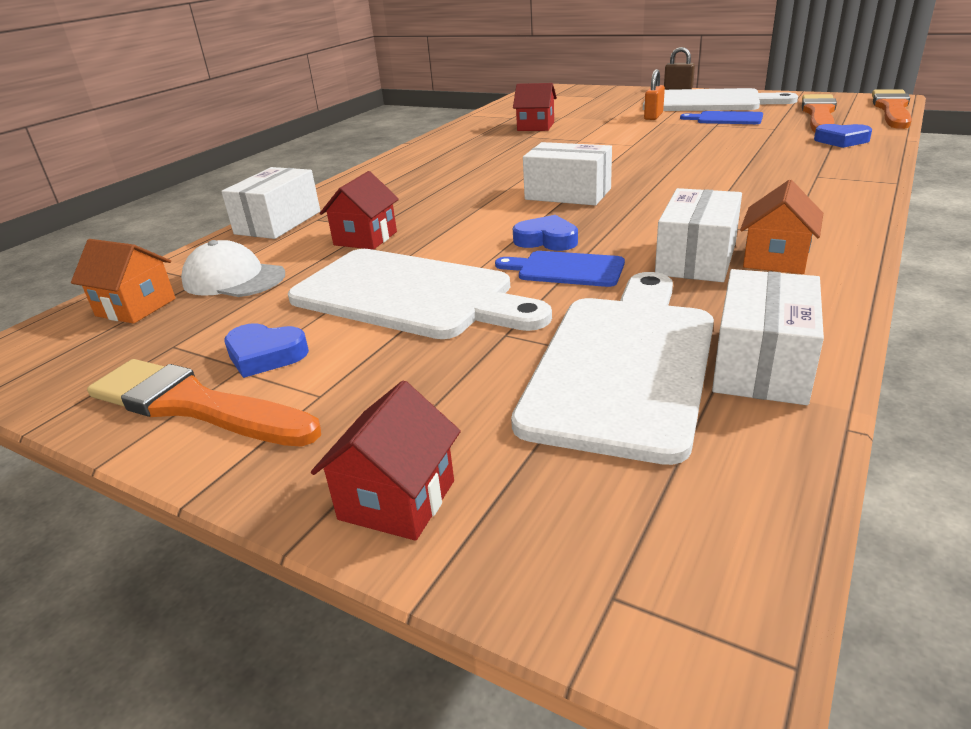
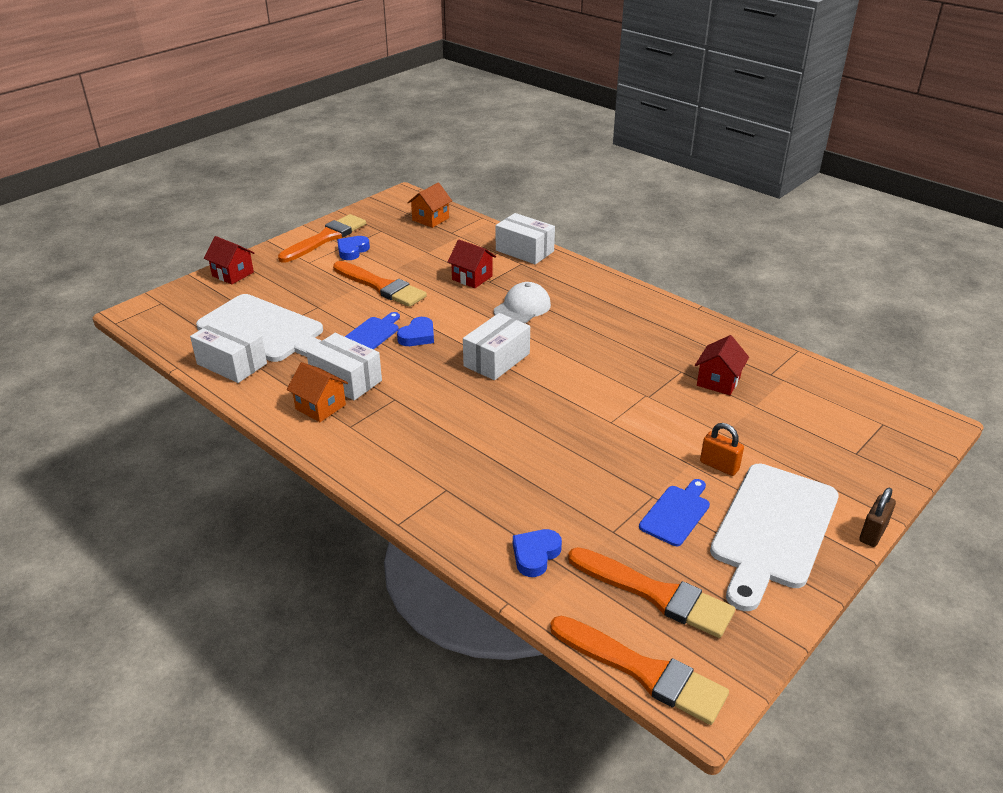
camera: 100 degrees right, 5 degrees up
(233, 279) = (444, 240): white cap -> white cap (522, 308)
(410, 295) = (381, 286): white cutting board -> orange brush

